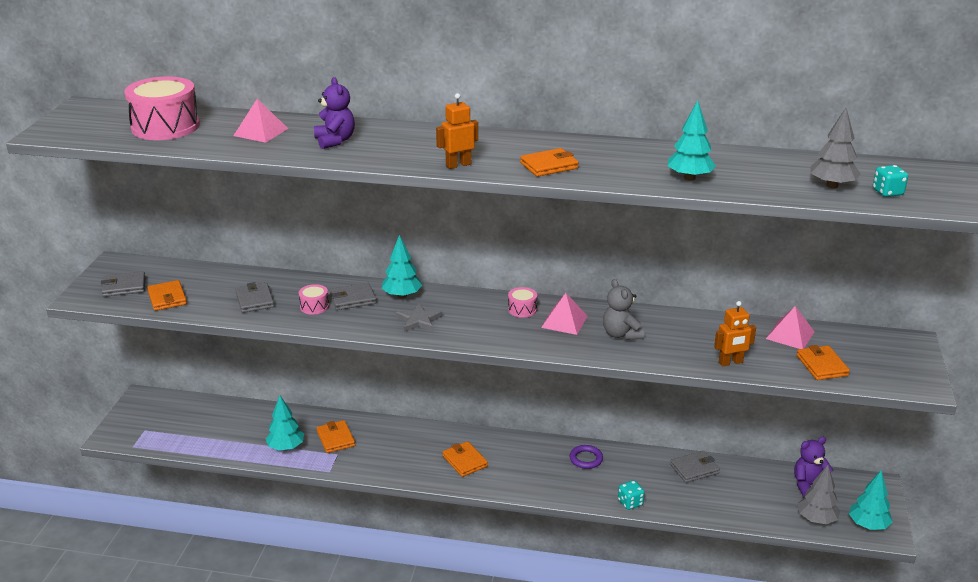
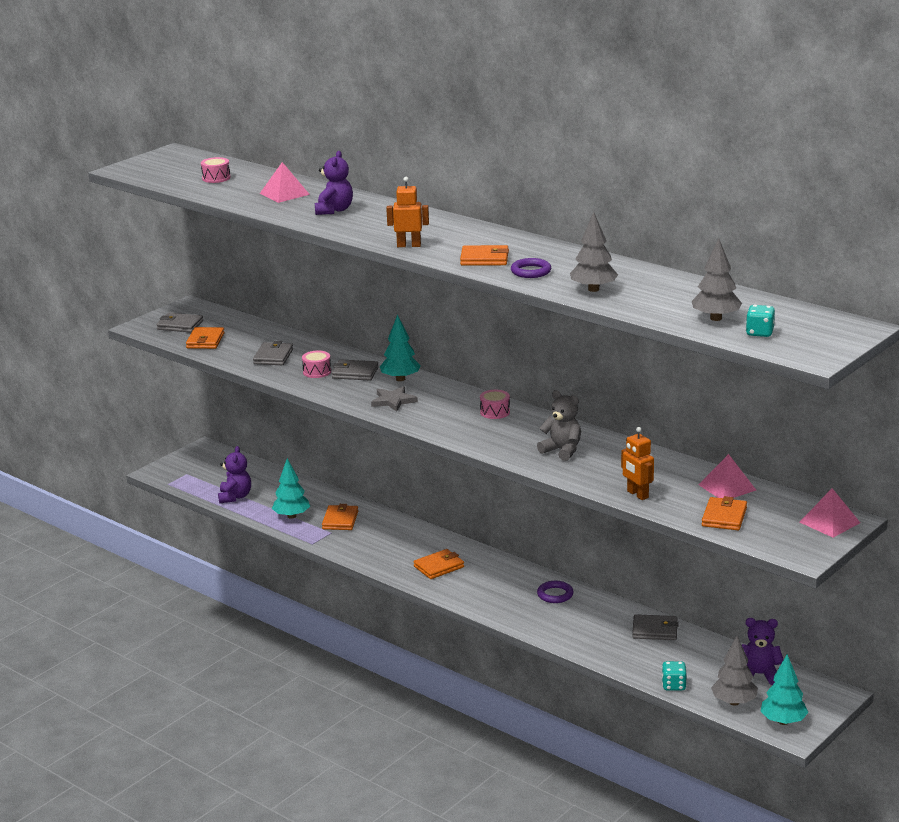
camera: 30 degrees right, 5 degrees down
(165, 127) = (216, 178): pink drum -> pink drum, size x0.46
(213, 442) = (235, 497): none -> purple teddy bear
(465, 461) = (439, 567): orange wallet -> orange wallet turned 60 degrees clockwise
(564, 321) = (522, 429): pink pyramid -> pink pyramid (829, 522)
(609, 170) = (531, 271): none -> purple ring
(621, 334) = (562, 451): grey teddy bear -> grey teddy bear turned 120 degrees clockwise
(630, 503) = (561, 639): turquoise dice -> turquoise dice (673, 686)
(689, 178) = (593, 289): turquoise tree -> grey tree
(730, 362) = (637, 494): orange robot -> orange robot turned 45 degrees clockwise

